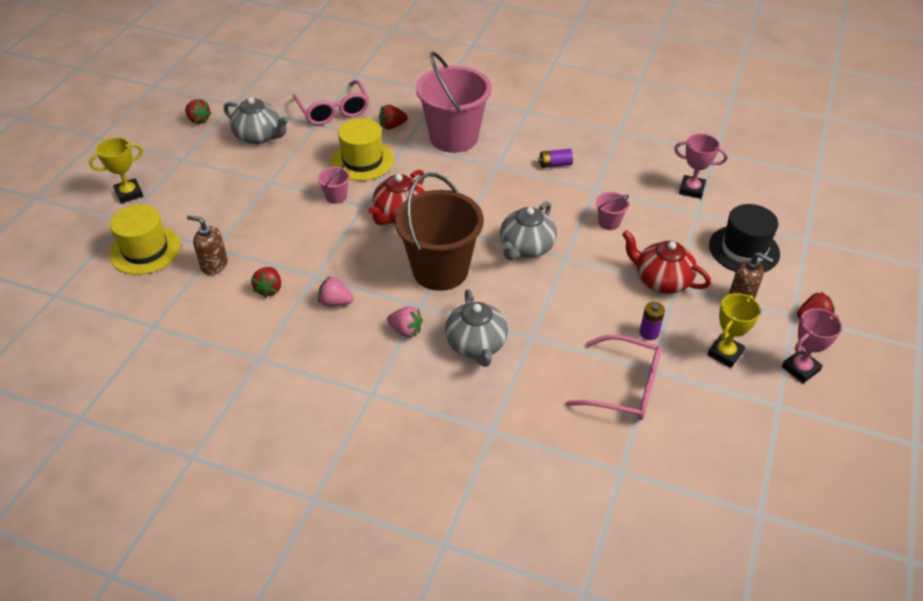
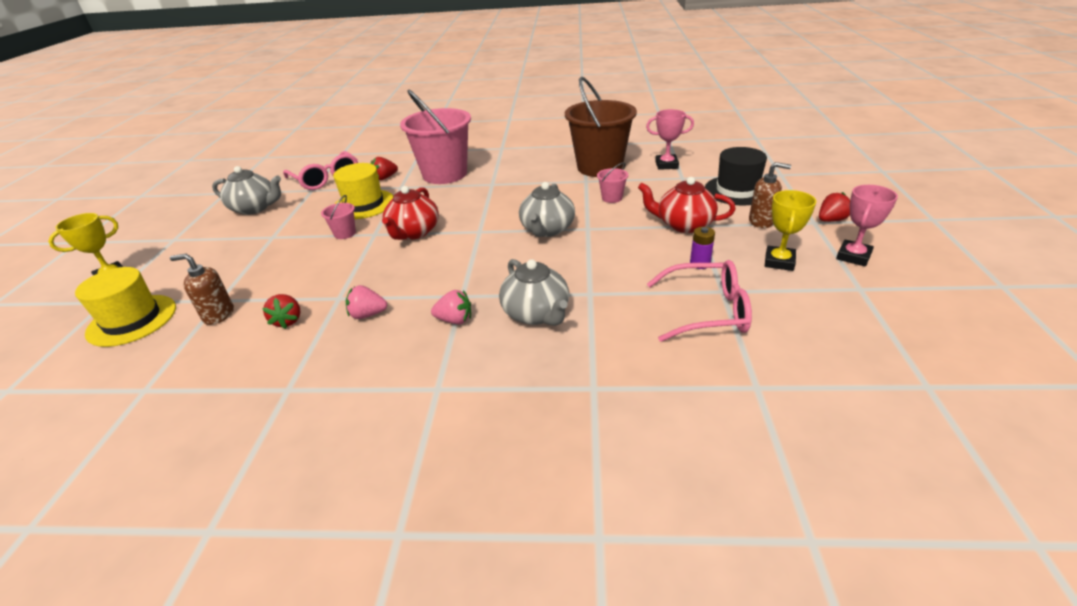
camera: 15 degrees left, 10 degrees down
(198, 120) = (190, 209): red strawberry -> none
(440, 270) = (471, 264): brown bucket -> brown bucket (600, 167)
(555, 164) = (543, 173): purple battery -> none

